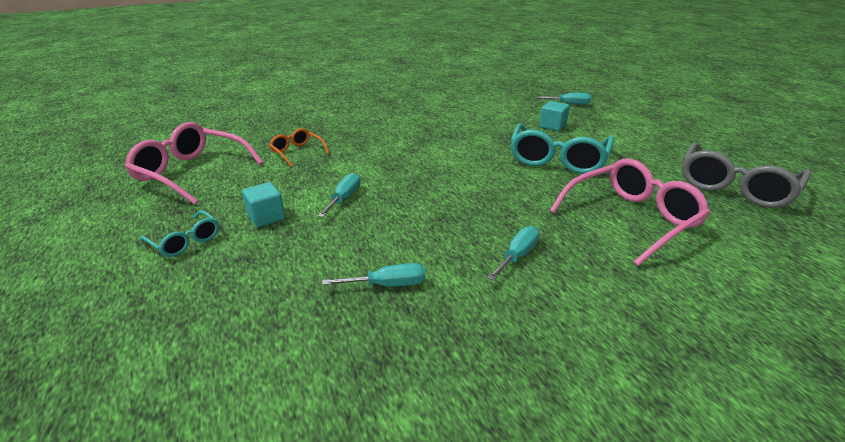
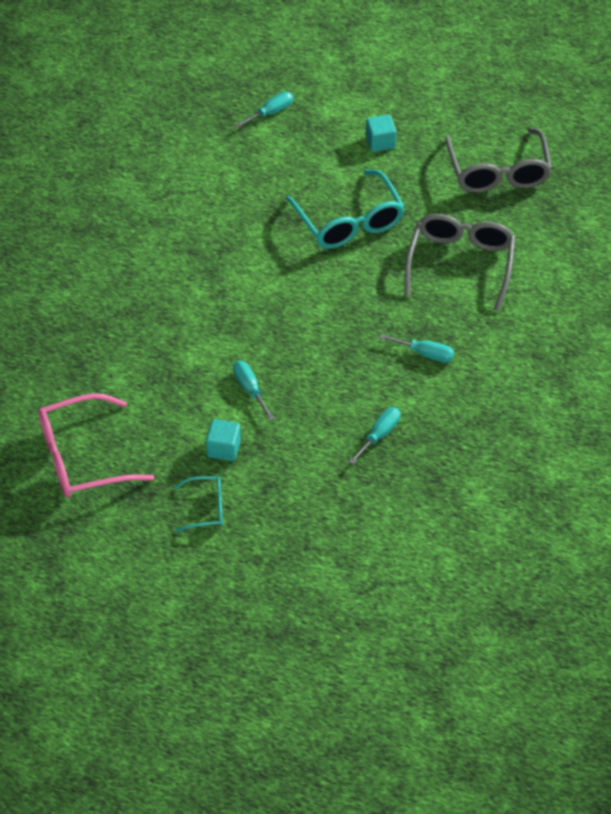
camera: 45 degrees left, 20 degrees up
(297, 152) = (127, 368): orange glasses -> none
(517, 256) = (425, 354): turquoise screwdriver -> turquoise screwdriver turned 120 degrees clockwise
(552, 126) = (295, 168): turquoise cube -> turquoise cube (380, 142)
(632, 219) = (460, 263): pink glasses -> grey glasses

